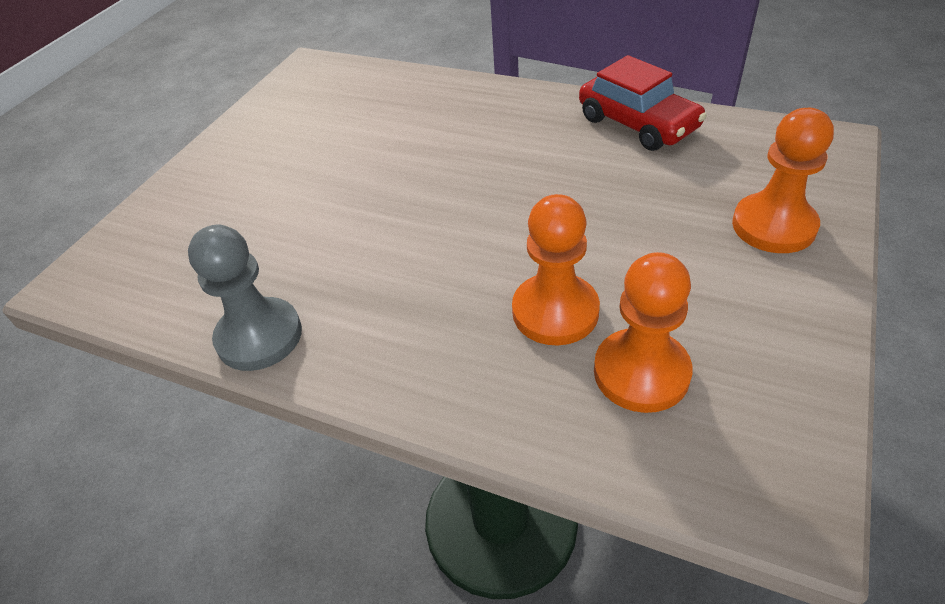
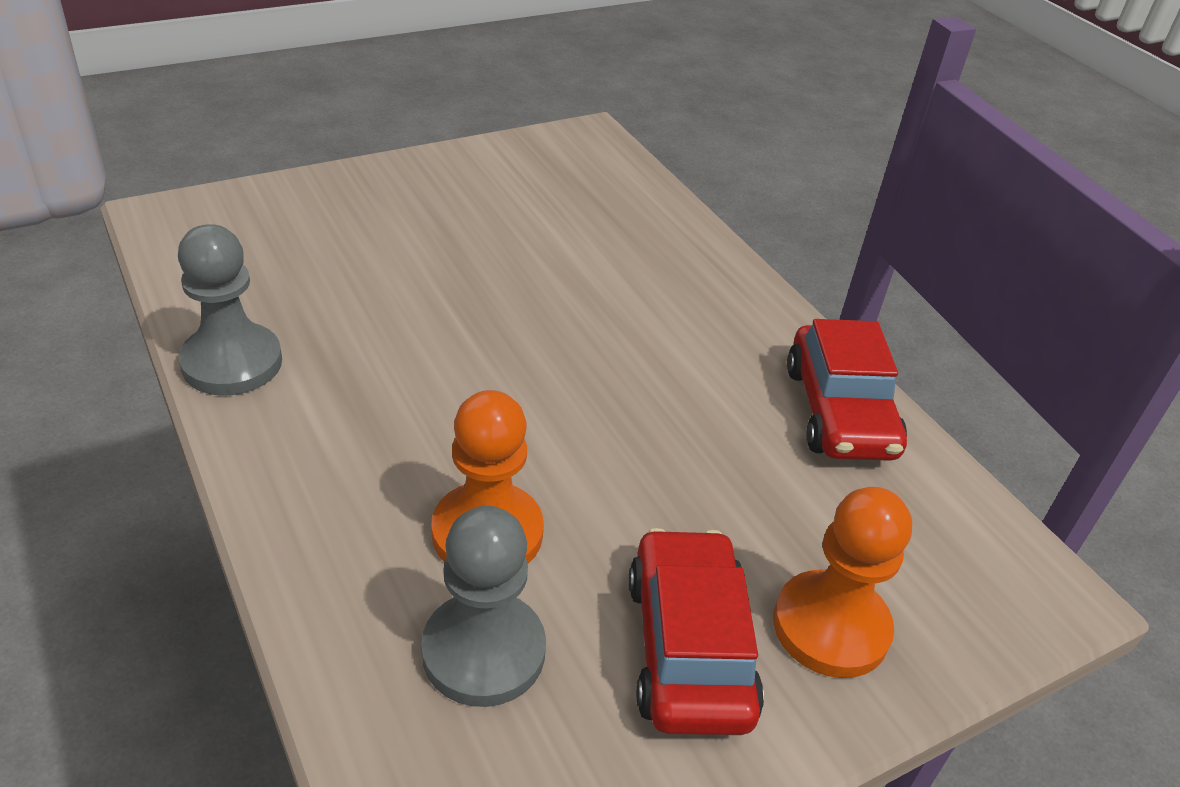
camera: 30 degrees right, 5 degrees down
(641, 372) = (483, 651): orange pawn -> grey pawn
(730, 287) = (688, 648): none -> red car

